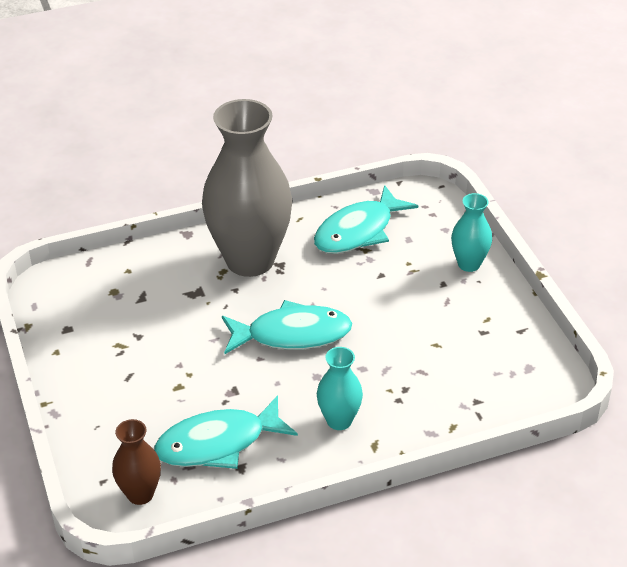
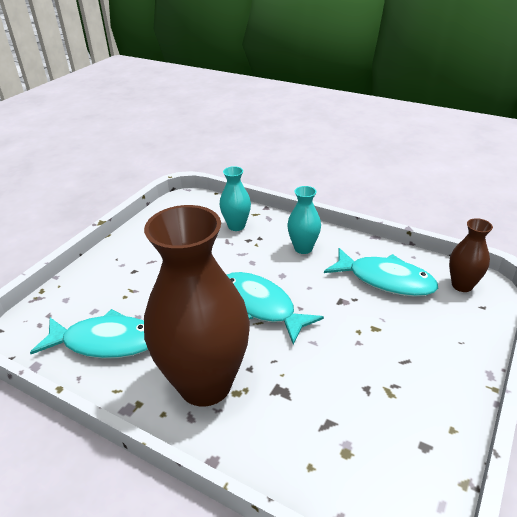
camera: 130 degrees left, 5 degrees down
(250, 260) = (205, 384): grey vase -> brown vase
(469, 264) = (101, 270): turquoise vase -> turquoise vase (236, 226)

